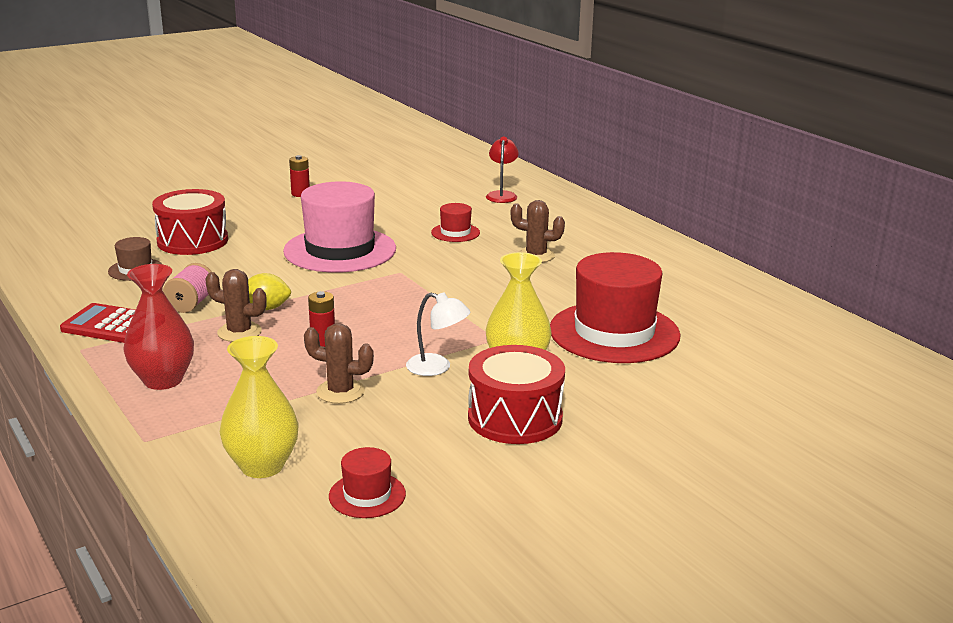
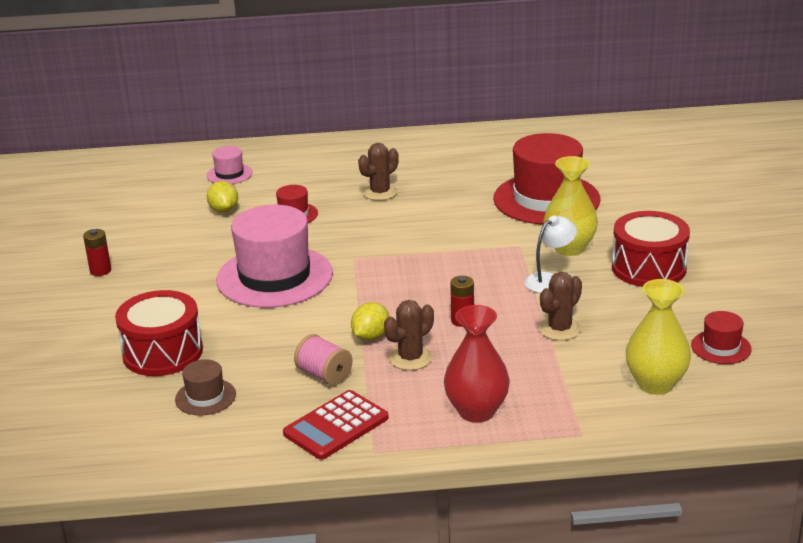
camera: 60 degrees left, 5 degrees up
(436, 208) = (224, 210): none -> yellow lemon
(502, 195) = (229, 174): red lamp -> pink hat

